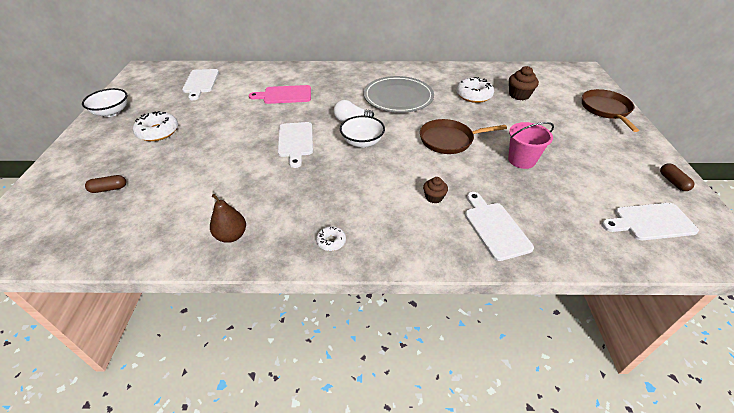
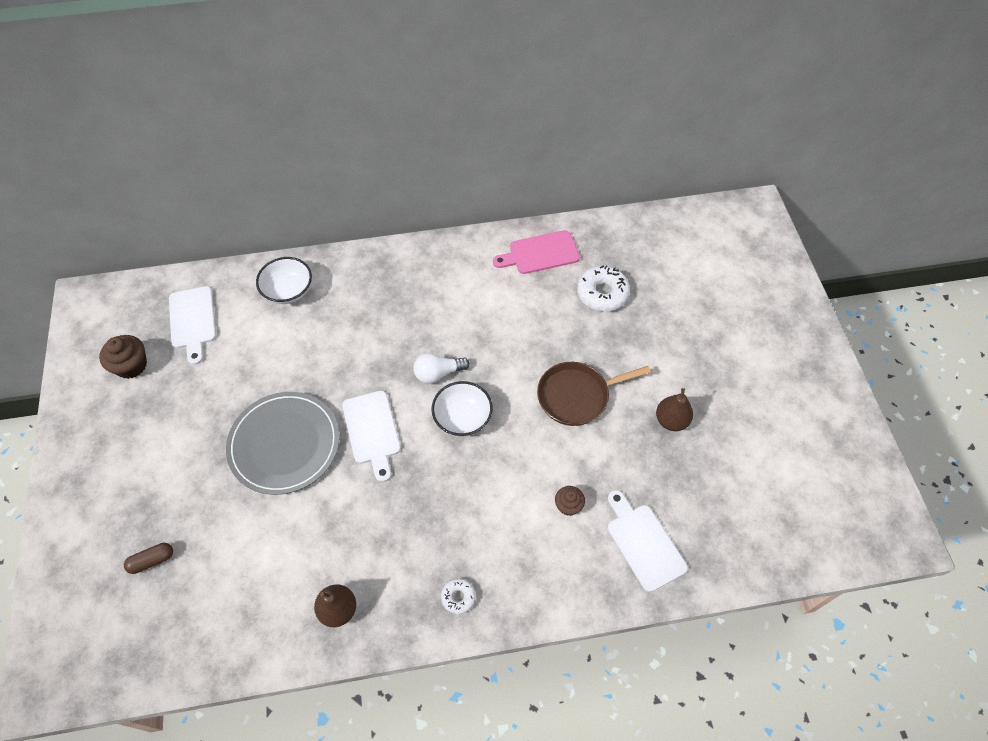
camera: 10 degrees left, 15 degrees up
(112, 112) = (85, 410): white bowl -> white bowl (288, 291)
(158, 132) = (172, 441): white donut -> none
(284, 95) = (330, 332): pink cutting board -> pink cutting board (540, 253)
(398, 97) = (496, 313): grey plate -> grey plate (284, 444)
(519, 95) = (665, 283): brown cupcake -> brown cupcake (131, 365)
(521, 160) = (671, 420): pink bucket -> brown pear
(606, 109) = (780, 299): brown pan -> none
(650, 222) = (817, 503): white cutting board -> none
(673, 182) = (850, 431): brown capsule -> none

